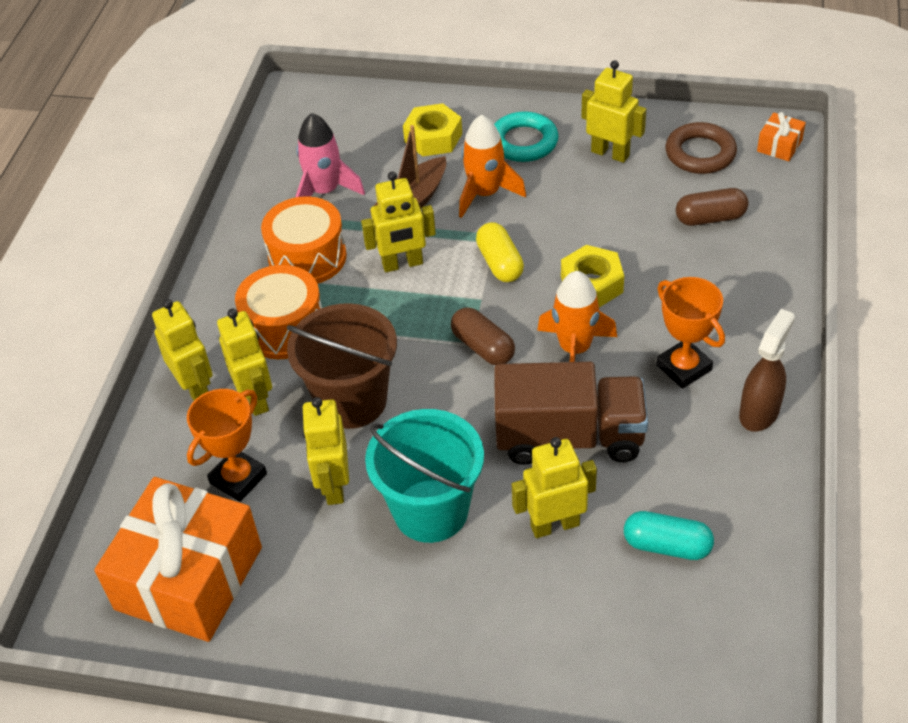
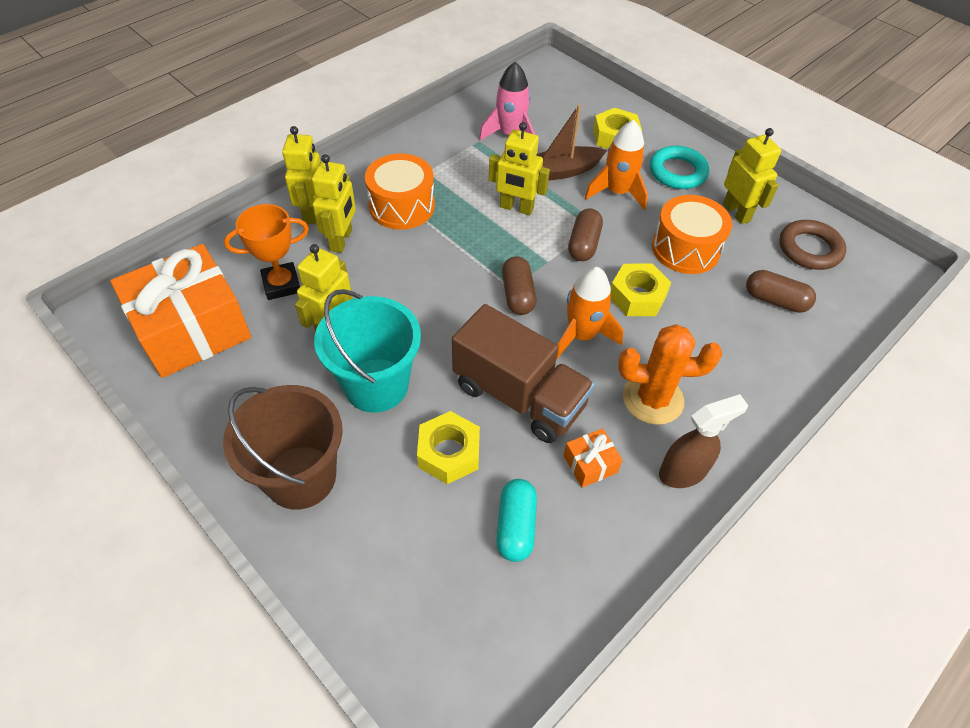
camera: 30 degrees right, 5 degrees up
(307, 257) = (459, 170): orange drum -> orange drum (685, 248)
(352, 401) = (397, 278): brown bucket -> brown bucket (300, 477)
(500, 263) = (583, 244): yellow capsule -> brown capsule
(554, 525) = (449, 453): yellow robot -> yellow nut
(667, 546) = (515, 526): turquoise capsule -> turquoise capsule turned 45 degrees clockwise
(683, 367) = (652, 399): orange trophy -> orange cactus
(779, 146) = (883, 277): orange gift -> orange gift (590, 464)

